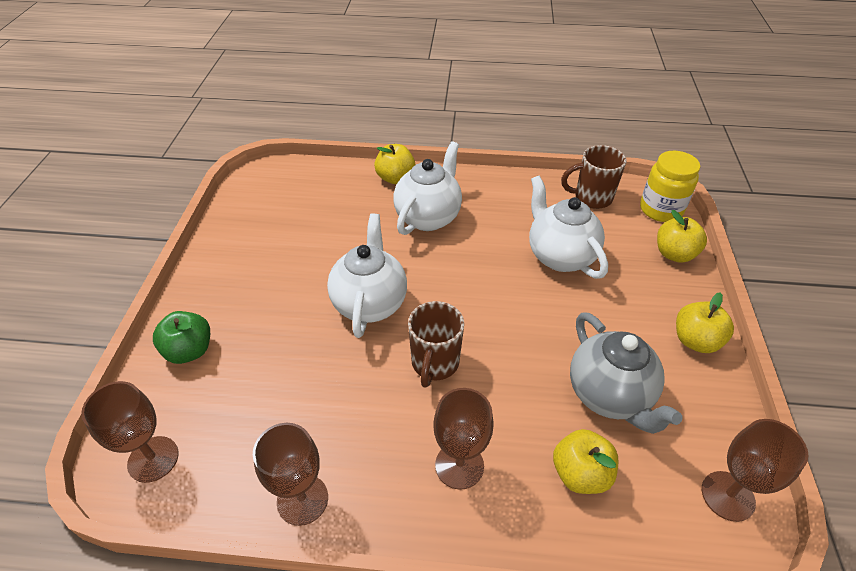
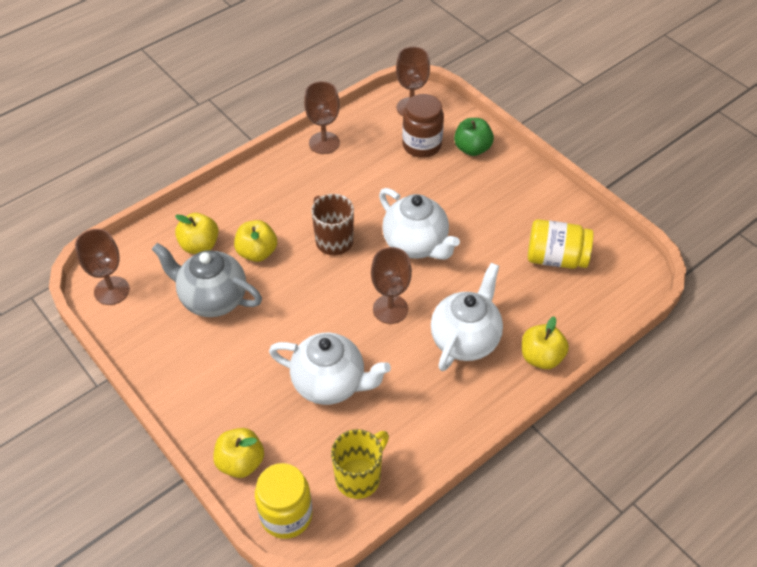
camera: 135 degrees right, 5 degrees up
(220, 397) = (421, 145): none -> brown jar
(290, 218) = (556, 258): none -> yellow jar
(428, 217) = (465, 340): white teapot -> white teapot turned 135 degrees counterclockwise
(459, 465) = (266, 205): brown goblet -> brown goblet (390, 309)
(591, 198) = (359, 477): brown mug -> yellow mug
(695, 341) = (179, 383): yellow apple -> yellow apple (257, 252)

